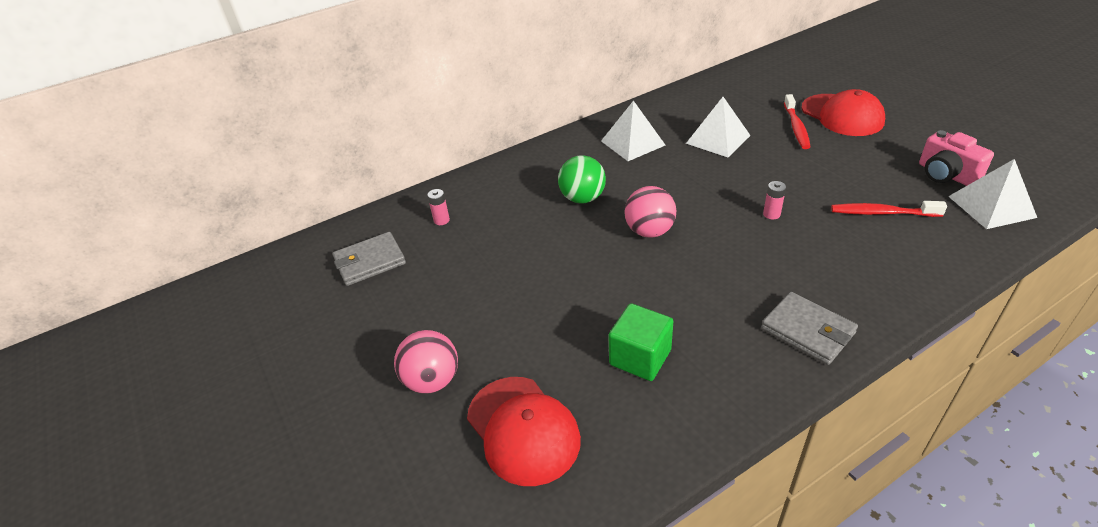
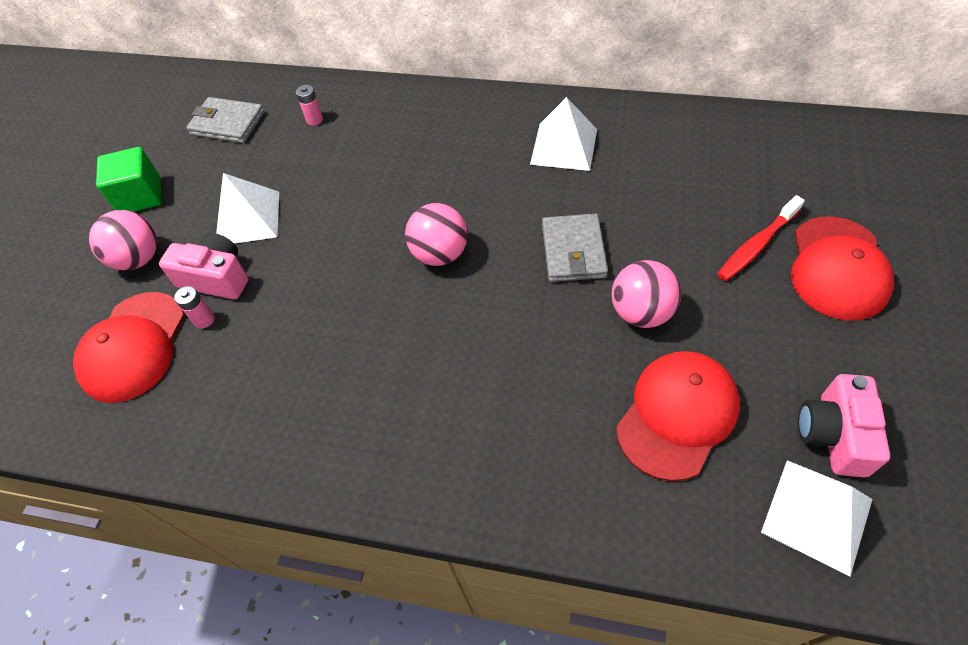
camera: 45 degrees right, 15 degrees up
(519, 345) = (216, 278): none -> pink camera
(582, 198) = (437, 177): green ball -> none
(640, 357) = (269, 362): green cube -> green cube (140, 196)
(718, 139) = (650, 200): white pyramid -> white pyramid (247, 218)
(771, 214) = (567, 324): pink battery -> pink battery (204, 319)
(795, 185) = (641, 312): none -> pink ball
(807, 331) = (414, 461): grey wallet -> grey wallet (573, 251)
(882, 213) = (677, 415): red toothbrush -> red cap

